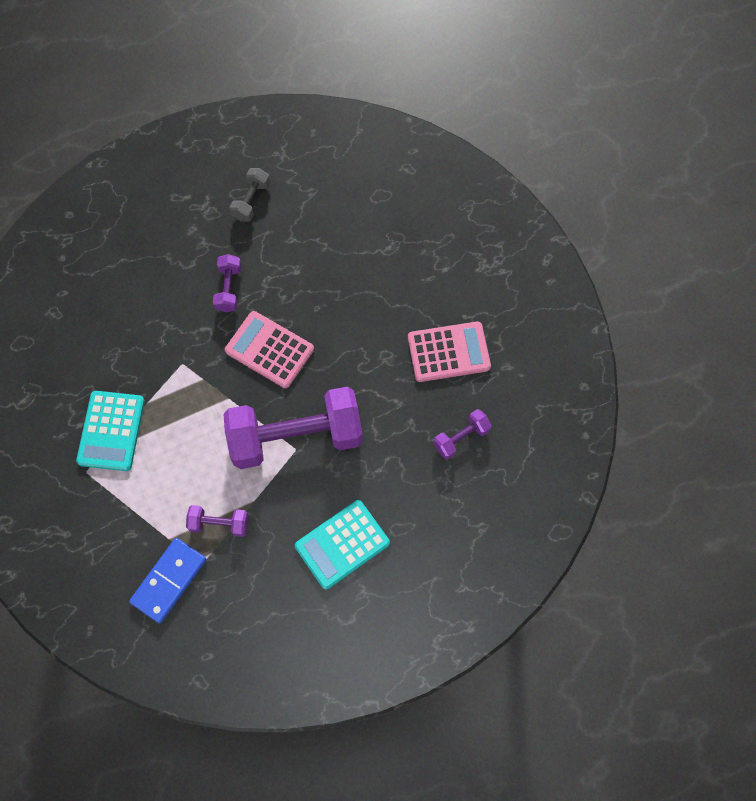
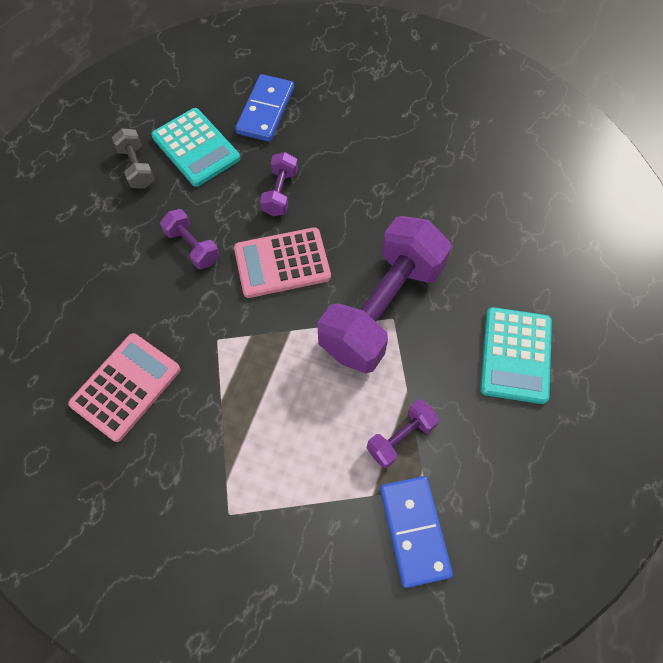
camera: 45 degrees left, 5 degrees down
(111, 431) = (214, 454): turquoise calculator -> turquoise calculator (196, 148)
(374, 230) = (265, 110): none -> blue domino
(448, 352) = (422, 147): pink calculator -> pink calculator (126, 387)
(461, 438) = (504, 197): purple dumbbell -> purple dumbbell (280, 192)

